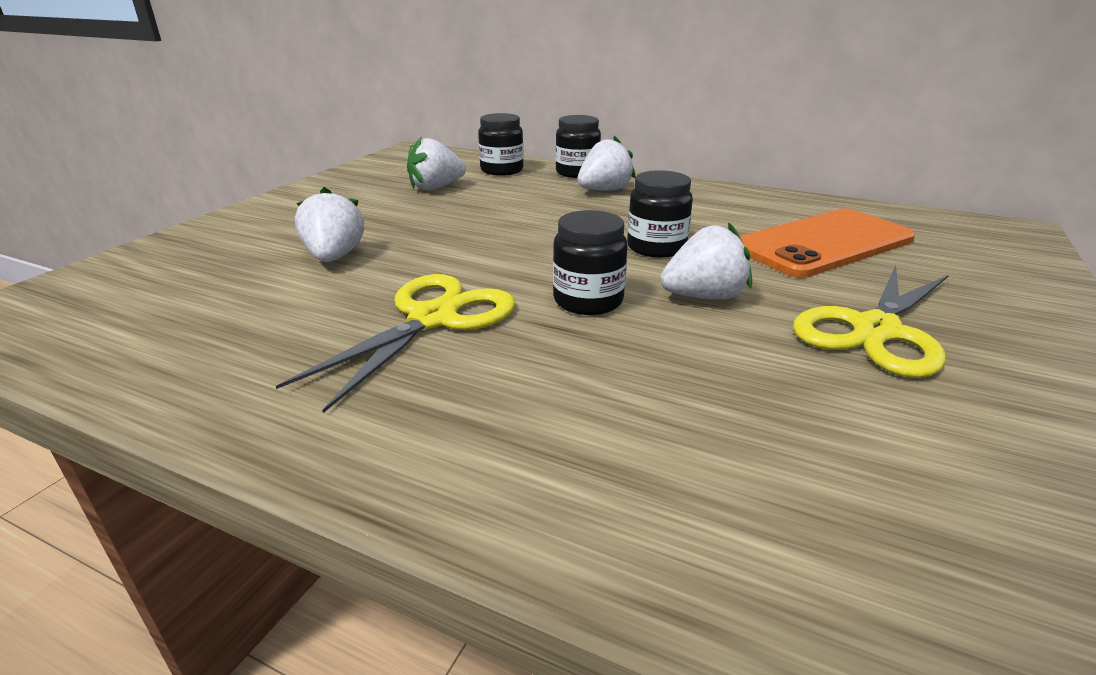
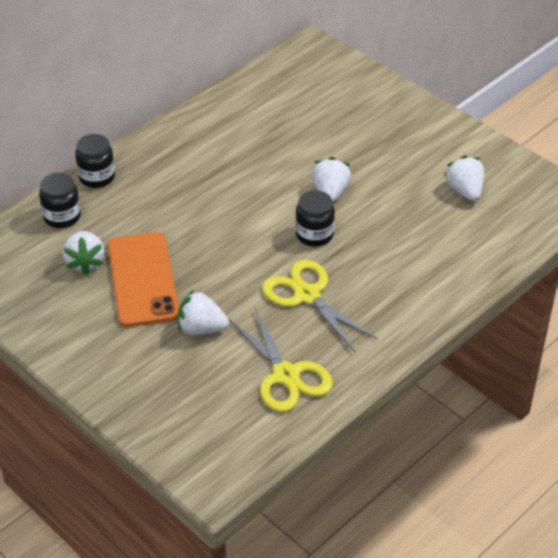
camera: 70 degrees left, 15 degrees up
(604, 190) = (148, 176): white strawberry -> white strawberry (464, 191)
(656, 247) = (262, 187): black jar -> none
(823, 243) = (291, 122): orange phone -> orange phone (142, 279)
(876, 331) = (386, 154): yellow scissors -> yellow scissors (286, 375)

